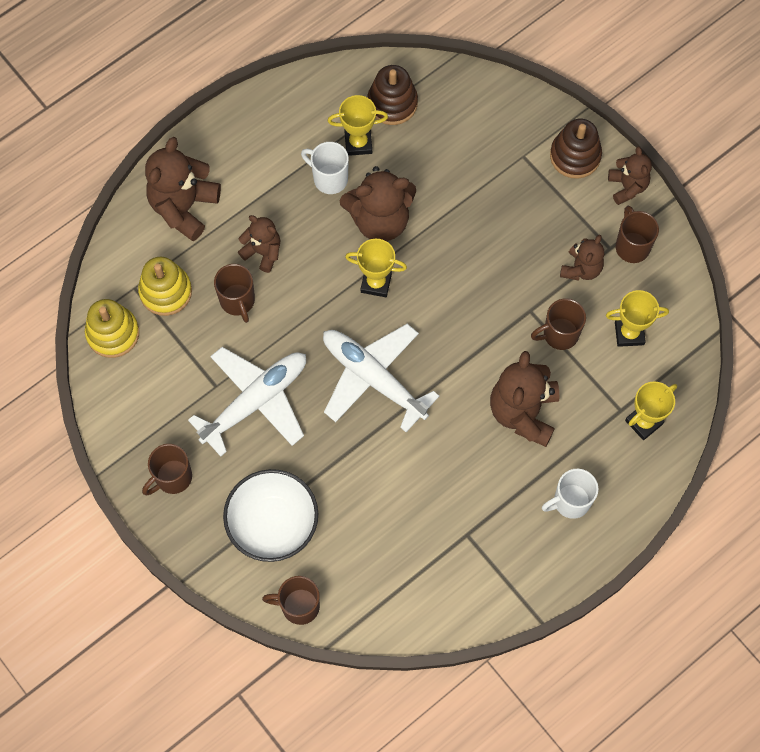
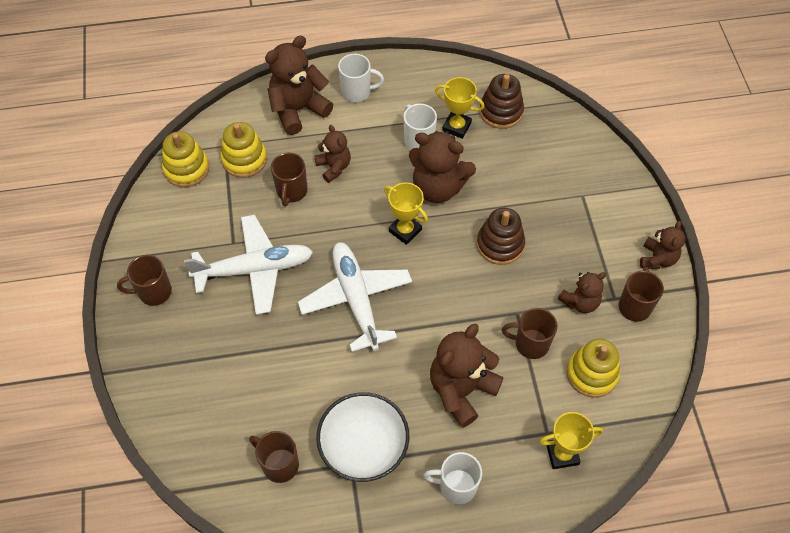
camera: 30 degrees right, 10 degrees down
(232, 155) = (357, 92): none -> white mug
(273, 524) = (203, 368): white bowl -> white bowl (364, 447)
(299, 606) = (177, 444): brown mug -> brown mug (279, 464)
(575, 156) = (626, 215): brown stacking toy -> brown stacking toy (500, 244)
(629, 333) = (592, 374): yellow trophy -> yellow stacking toy

